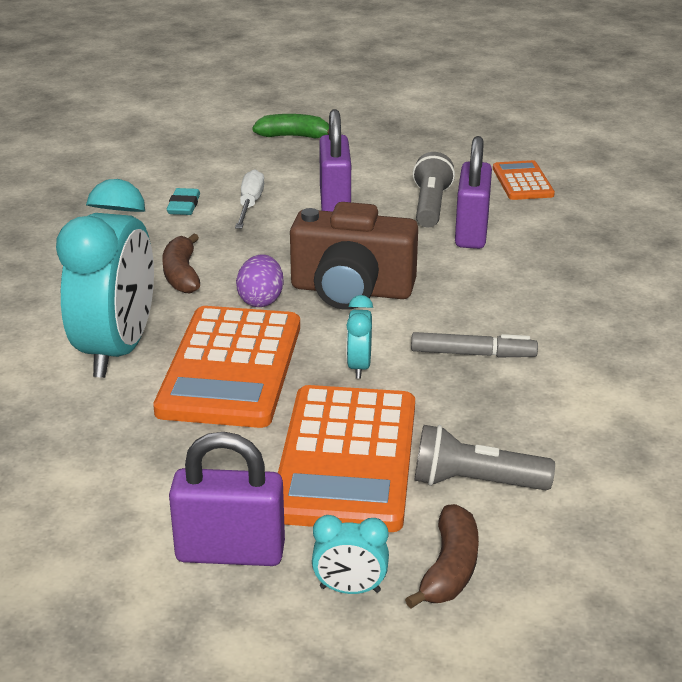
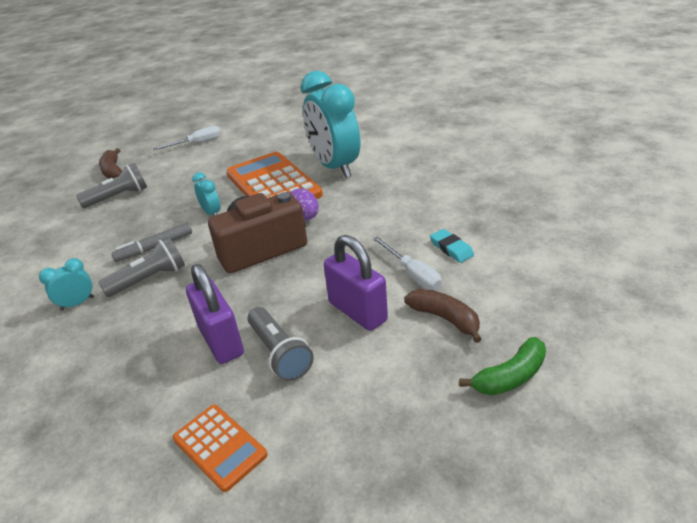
camera: 145 degrees right, 5 degrees up
(182, 274) = (368, 209): brown banana -> brown banana (445, 318)
(230, 552) = (197, 143): purple padlock -> white screwdriver
(346, 459) = (181, 180): orange calculator -> none
(350, 589) = (146, 153): turquoise clock -> turquoise clock (77, 303)
(503, 317) = (149, 279): none -> grey flashlight

